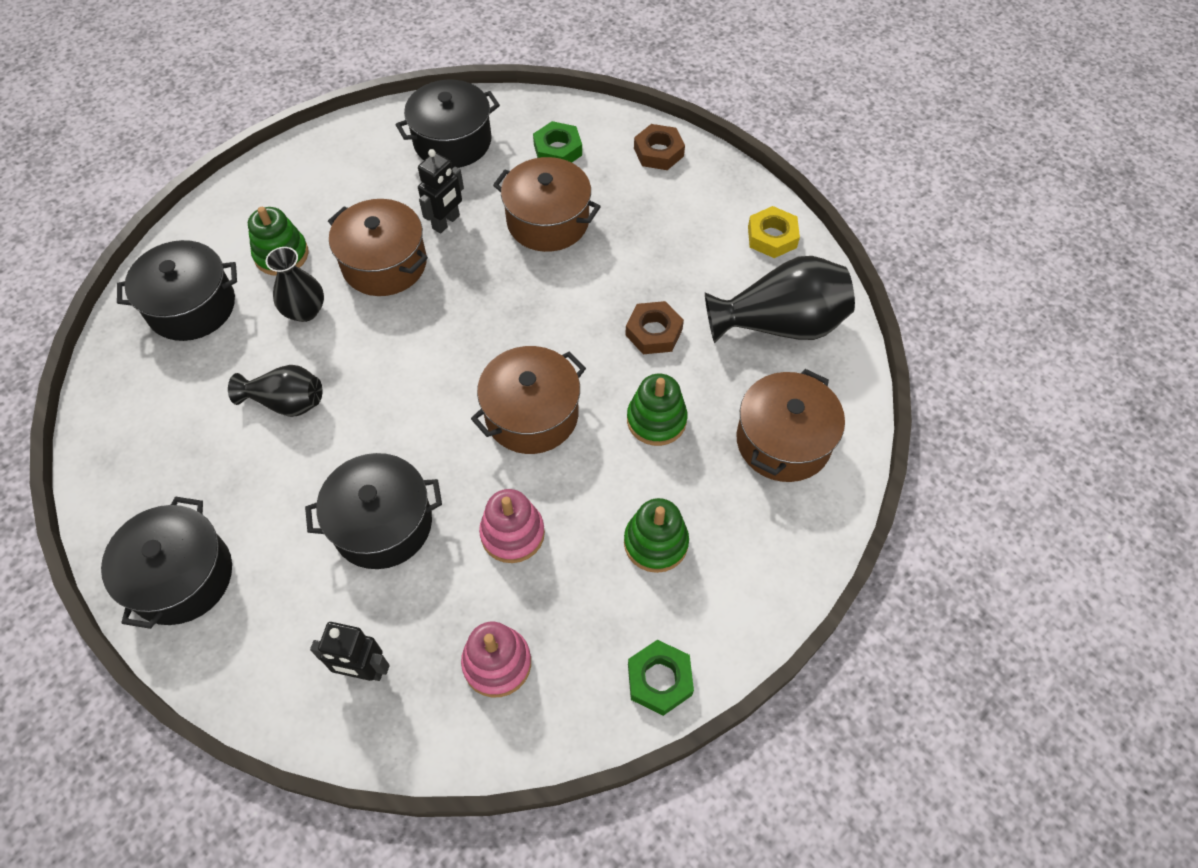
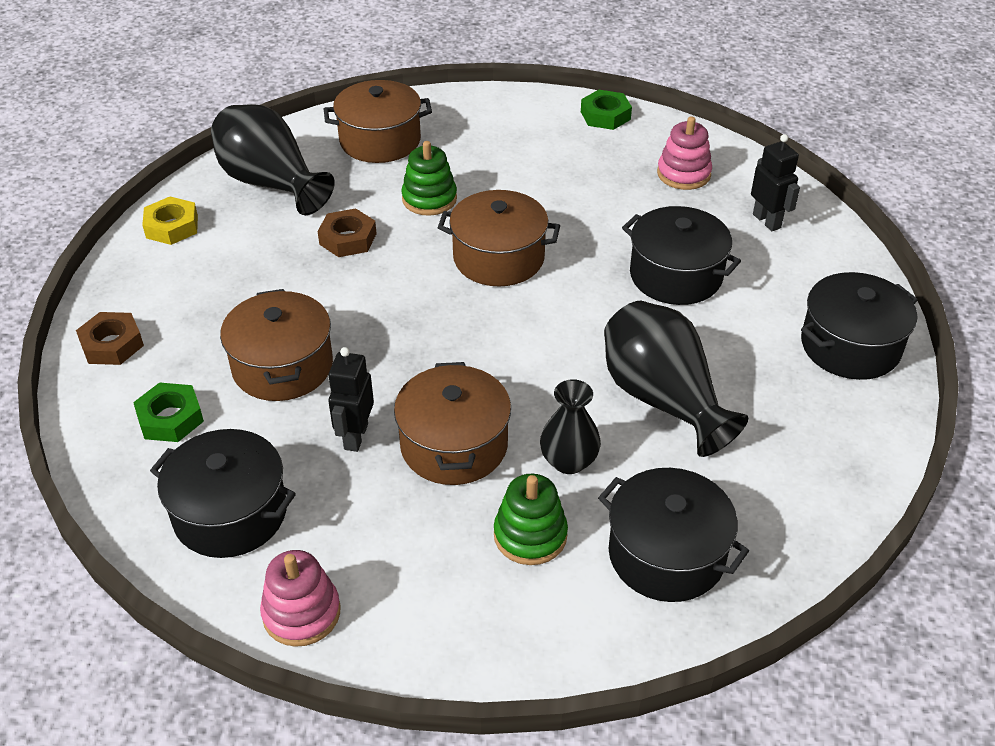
camera: 130 degrees left, 15 degrees down
(287, 402) = (662, 399): black vase -> black vase, size x1.68
(446, 222) = (355, 436): black robot -> black robot turned 75 degrees counterclockwise
(512, 533) = (599, 214): pink stacking toy -> pink stacking toy (301, 613)
(655, 543) = (524, 155): green stacking toy -> none

